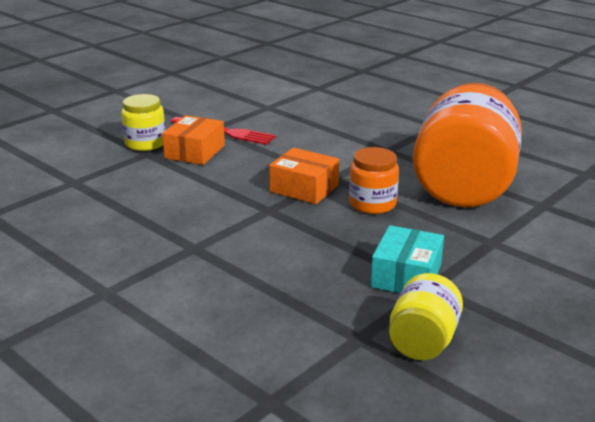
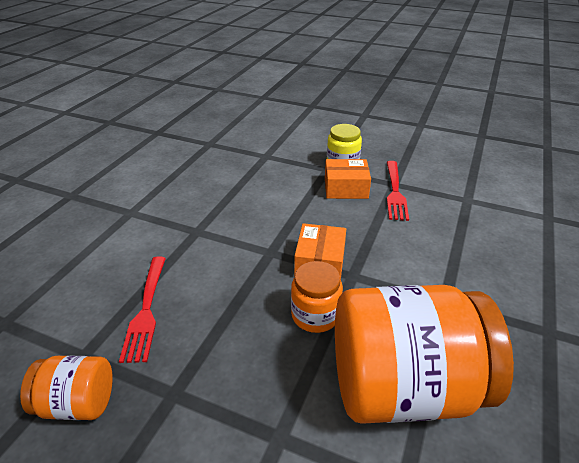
camera: 70 degrees right, 10 degrees up
(311, 292) = (146, 309): none -> red fork
(406, 276) = (186, 369): turquoise box -> none
(423, 341) = (77, 403): yellow jar -> orange jar

